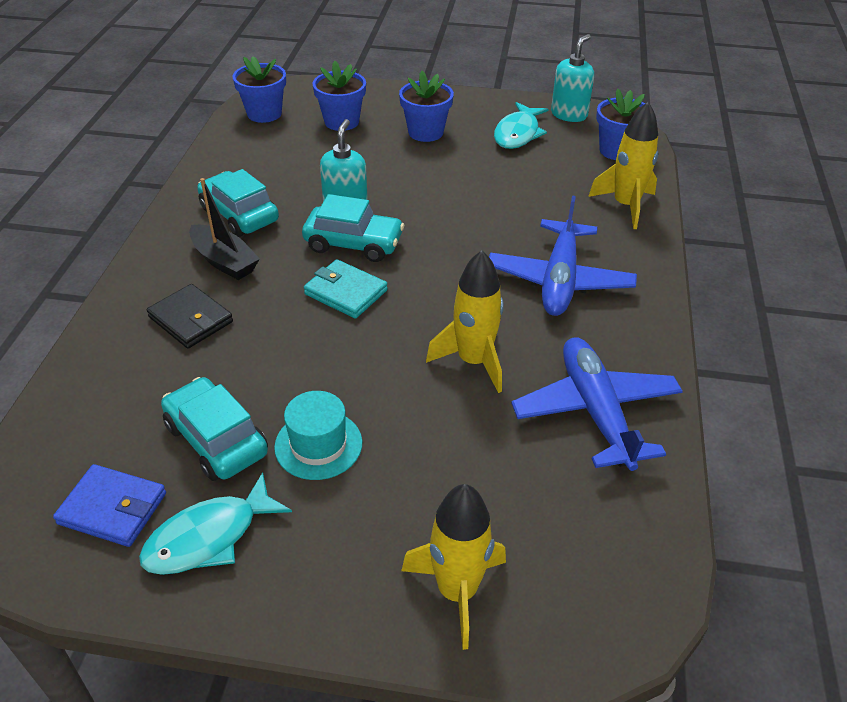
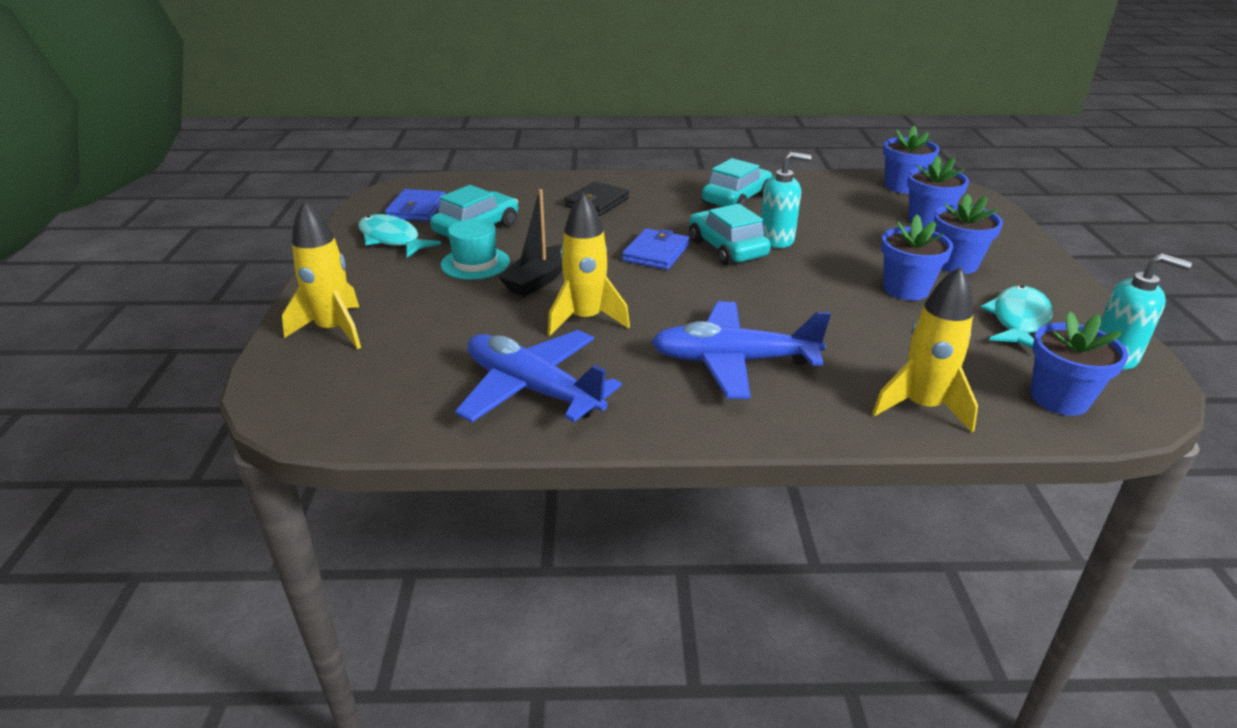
camera: 80 degrees right, 10 degrees down
(224, 261) = (671, 203): black boat -> black boat (538, 280)
(345, 292) = (655, 253): turquoise wallet -> blue wallet
(353, 243) = (727, 248): turquoise car -> turquoise car turned 150 degrees clockwise
(461, 167) = (906, 289): none -> blue flower pot
(518, 134) = (1018, 320): turquoise fish -> turquoise fish turned 105 degrees clockwise
(595, 411) = (532, 389): blue plane -> blue plane turned 120 degrees counterclockwise

